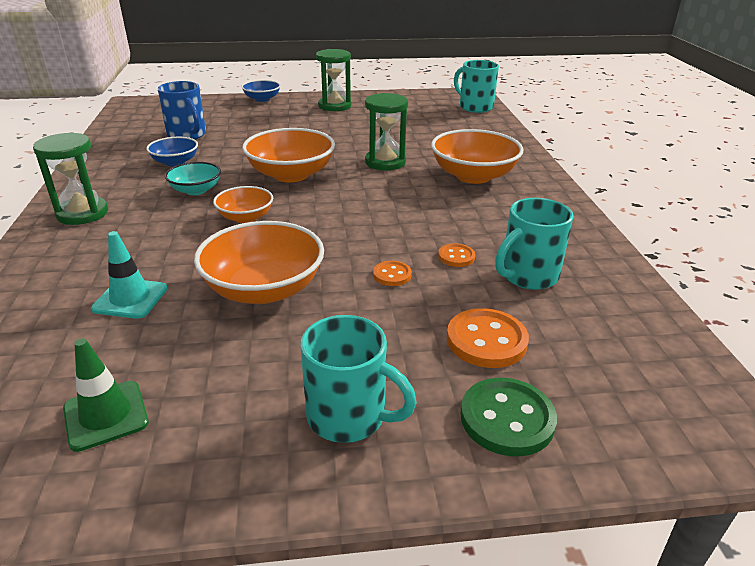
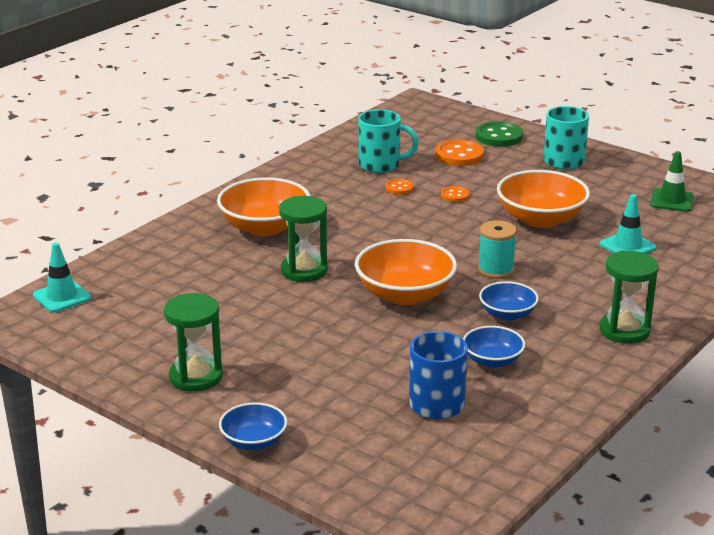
camera: 135 degrees left, 5 degrees down
(196, 190) = (507, 314): turquoise bowl -> blue bowl
(245, 217) = (496, 270): orange bowl -> turquoise spool
(474, 107) = (62, 297): turquoise mug -> turquoise traffic cone

